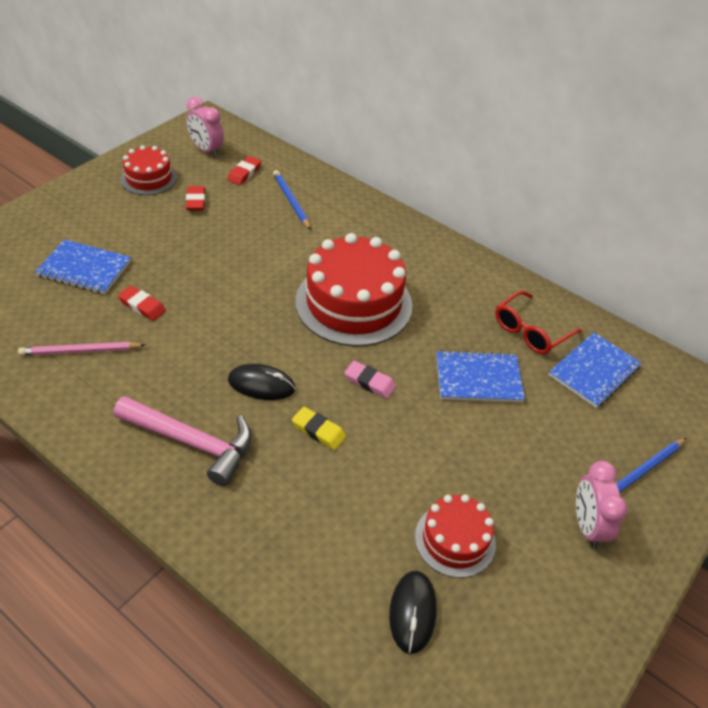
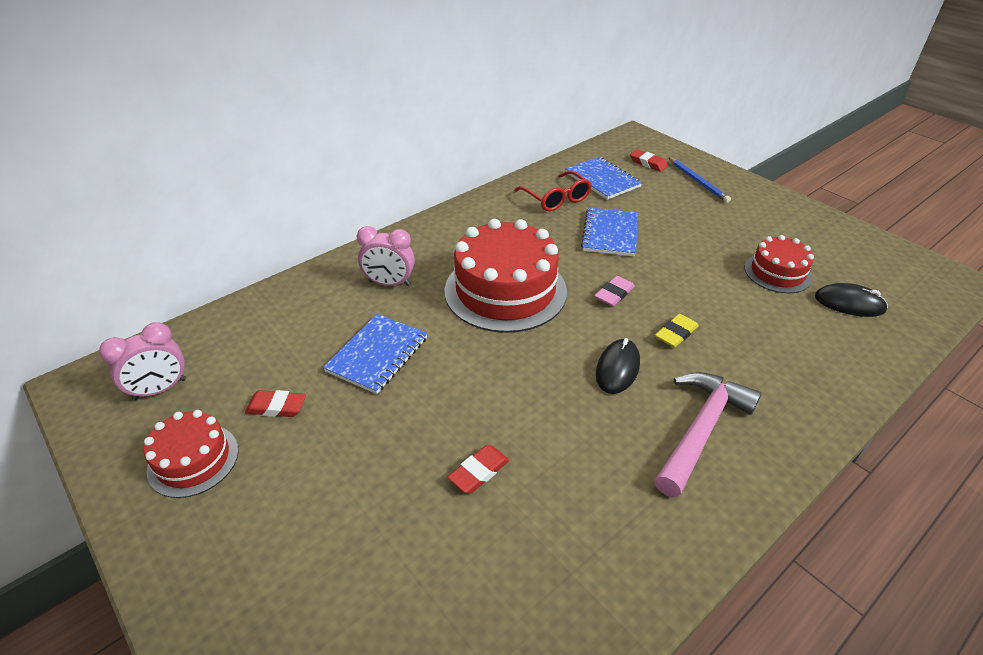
camera: 75 degrees left, 5 degrees down
(80, 351) = (557, 544): pink pencil -> none
(84, 269) = (385, 544): blue notebook -> blue notebook (377, 355)
(244, 173) = (238, 354): red eraser -> red eraser (648, 163)
(291, 201) = (318, 318): blue pencil -> none
(587, 526) = (749, 212): pink clock -> pink clock (389, 283)

